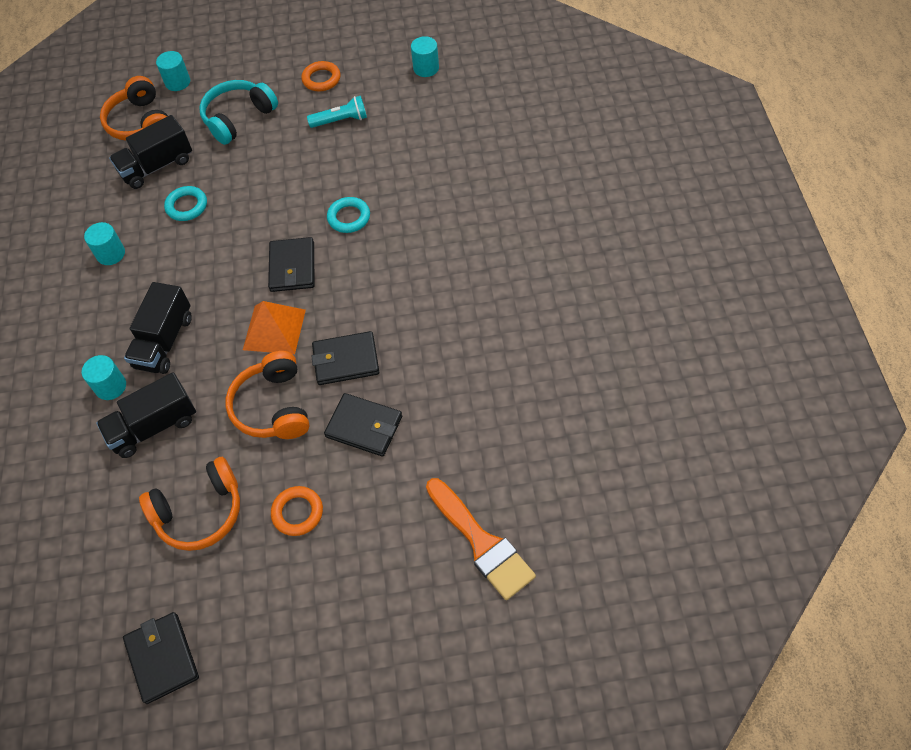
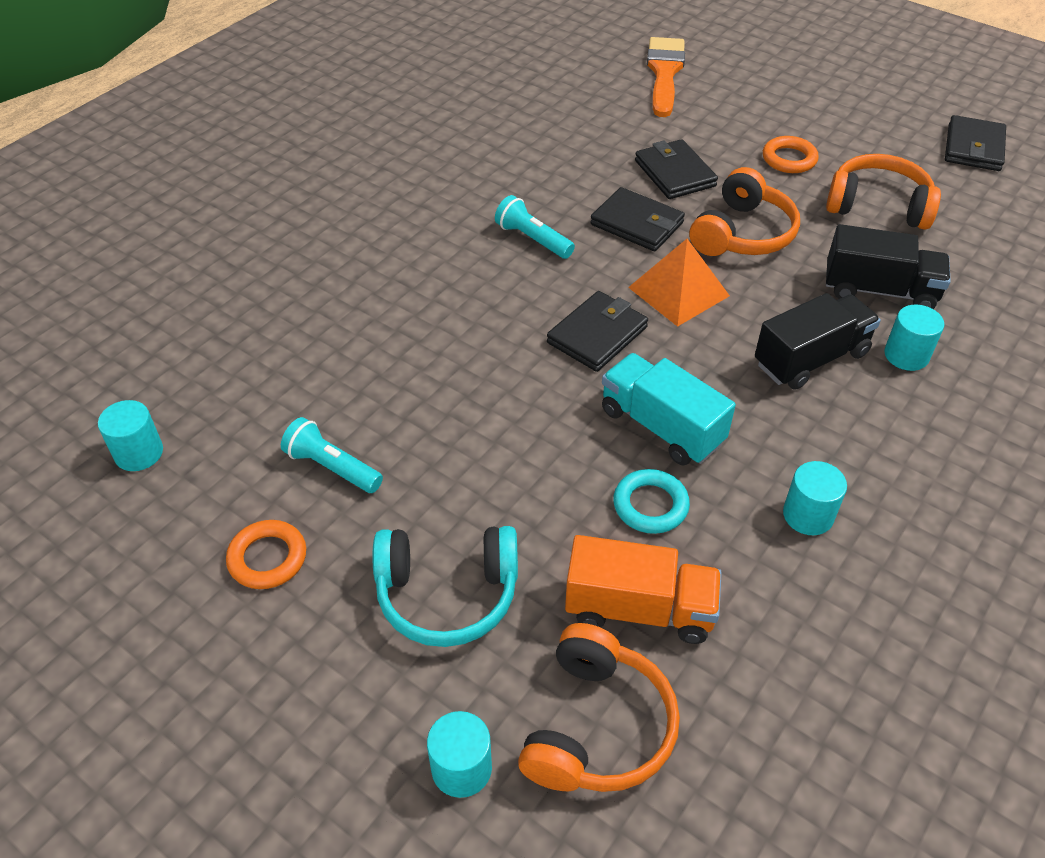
camera: 140 degrees left, 10 degrees down
(157, 166) = (639, 609): black truck -> orange truck
(213, 244) = (661, 427): none -> turquoise truck
(349, 217) = (478, 341): turquoise ring -> none
(394, 298) = (533, 239): none -> turquoise flashlight

